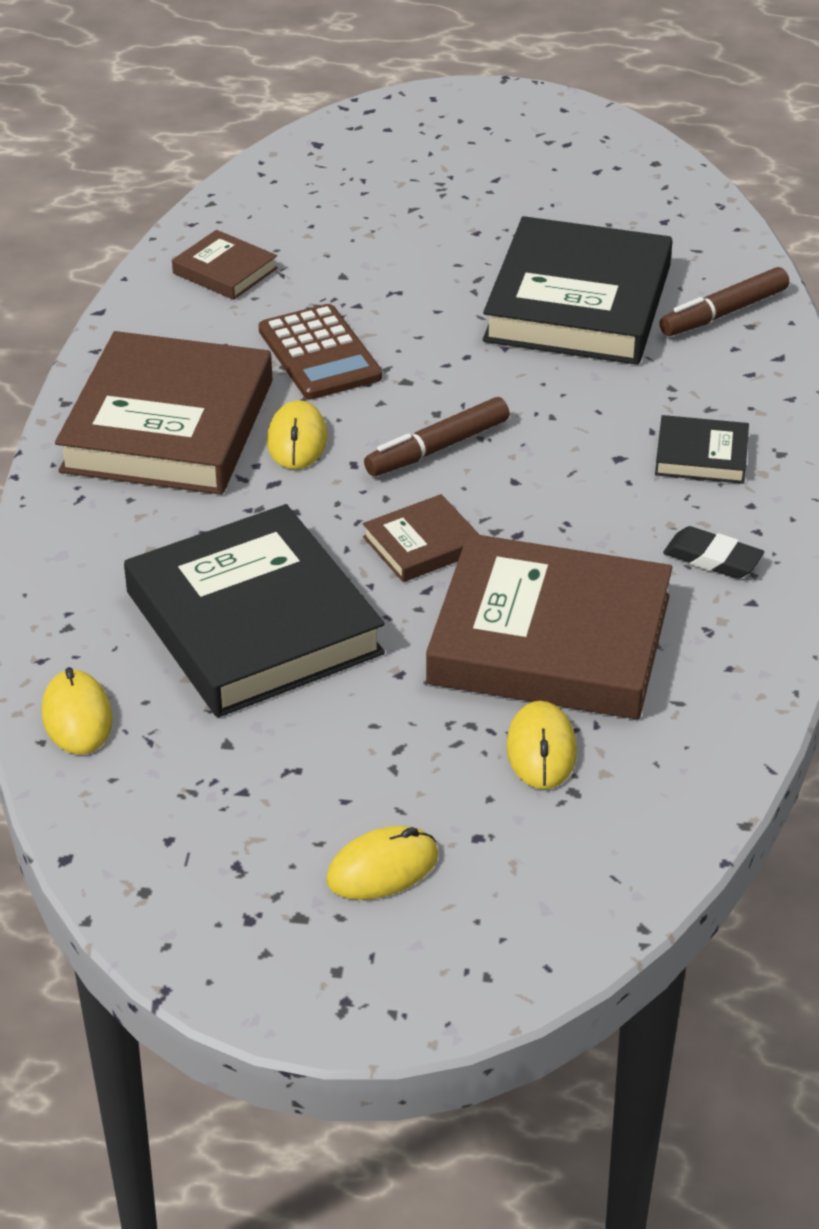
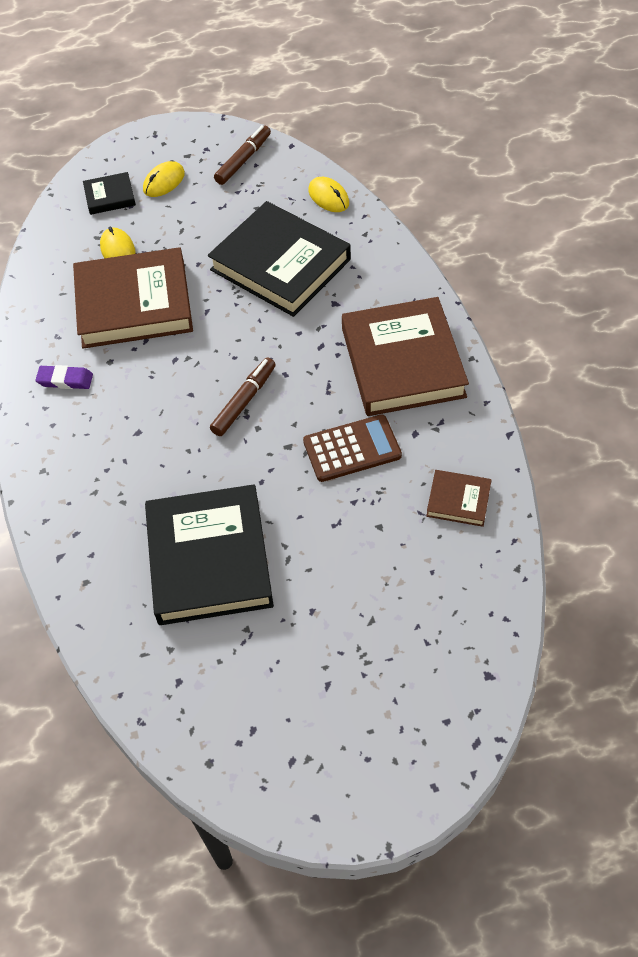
camera: 160 degrees right, 15 degrees up
(297, 440) = (325, 378): yellow mouse -> none
(319, 354) = (352, 449): brown calculator -> brown calculator turned 120 degrees clockwise
(422, 544) = (221, 335): brown book -> none
(701, 456) = (89, 451): black book -> black book (110, 196)
(712, 558) = (65, 380): black eraser -> purple eraser
(723, 313) = (107, 588): brown marker -> brown marker (243, 160)

